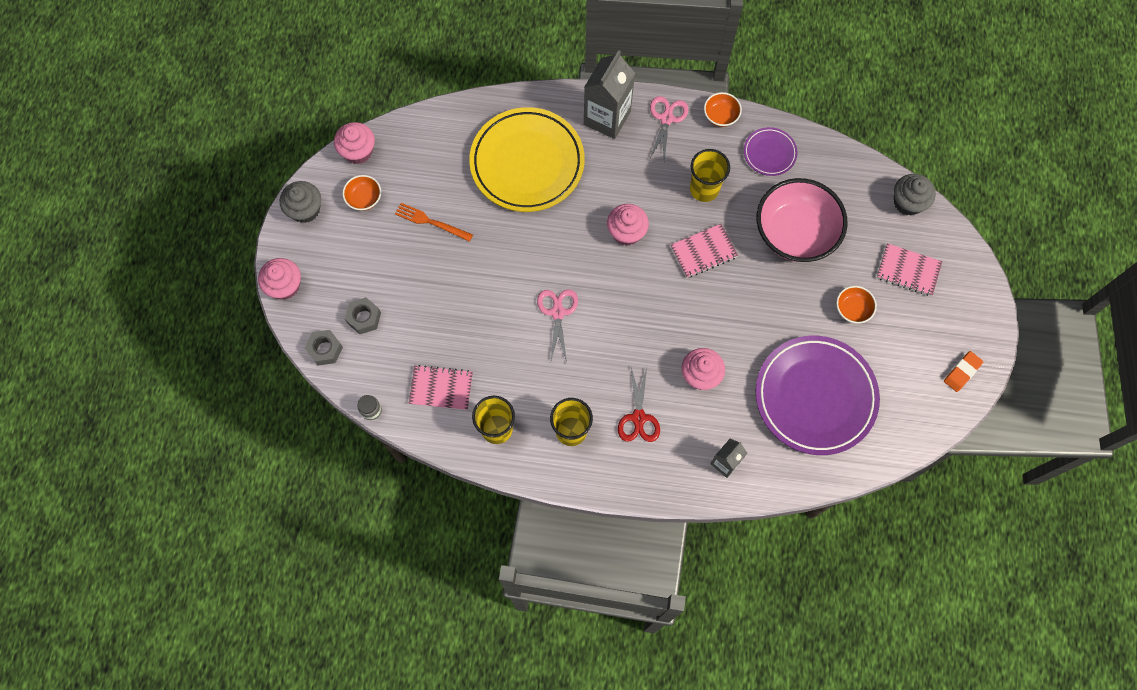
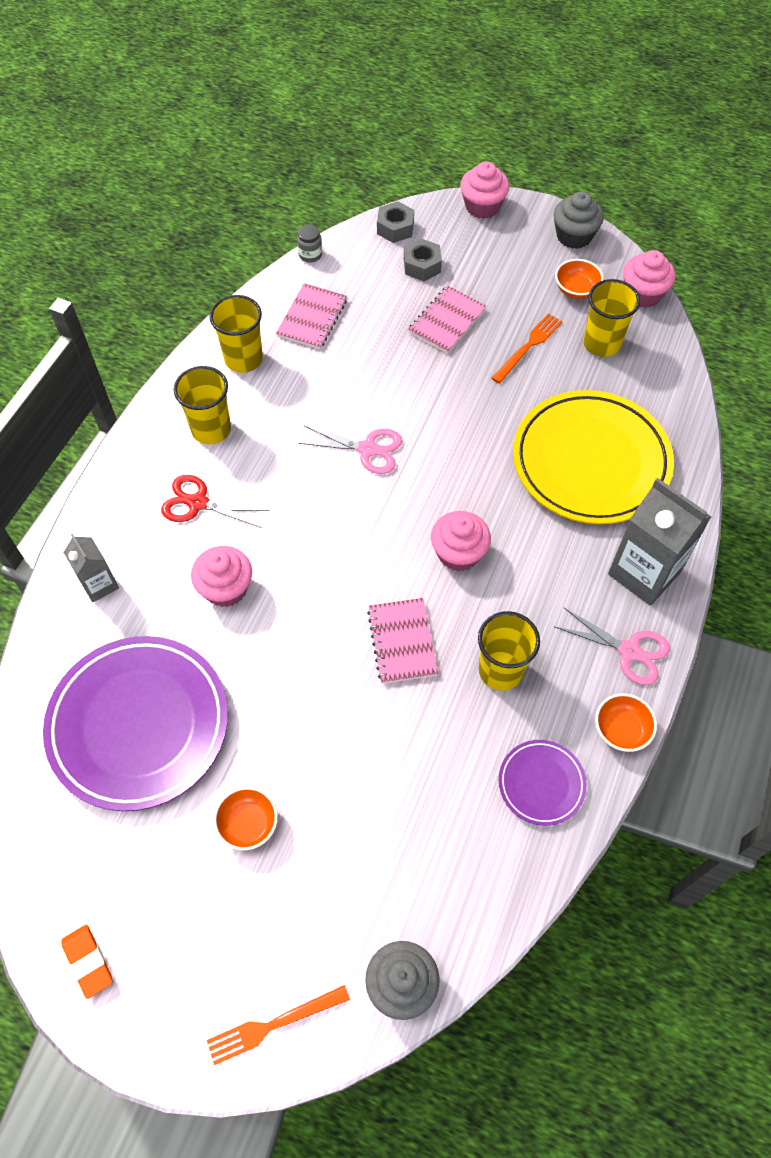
camera: 105 degrees right, 10 degrees down
(415, 172) = (601, 343): none -> yellow cup
(795, 233) = (396, 779): pink bowl -> none
(908, 271) = (282, 937): pink notebook -> pink notebook (447, 321)
(954, 262) = (273, 1024): none -> orange fork

